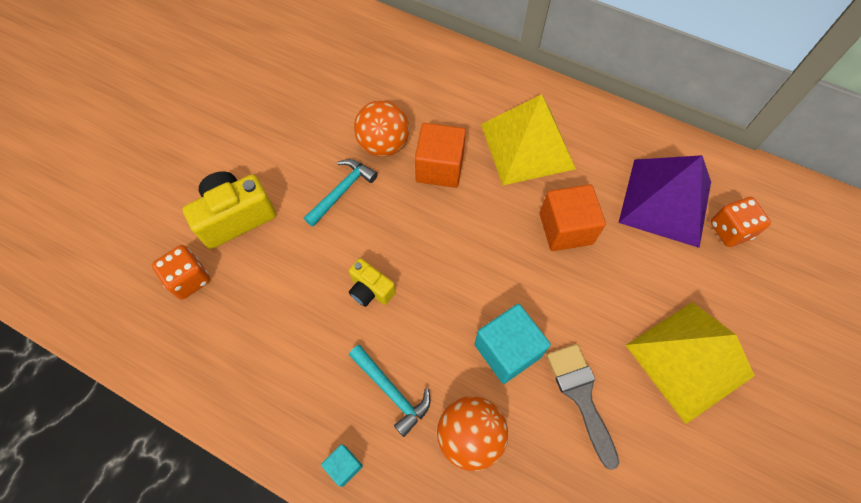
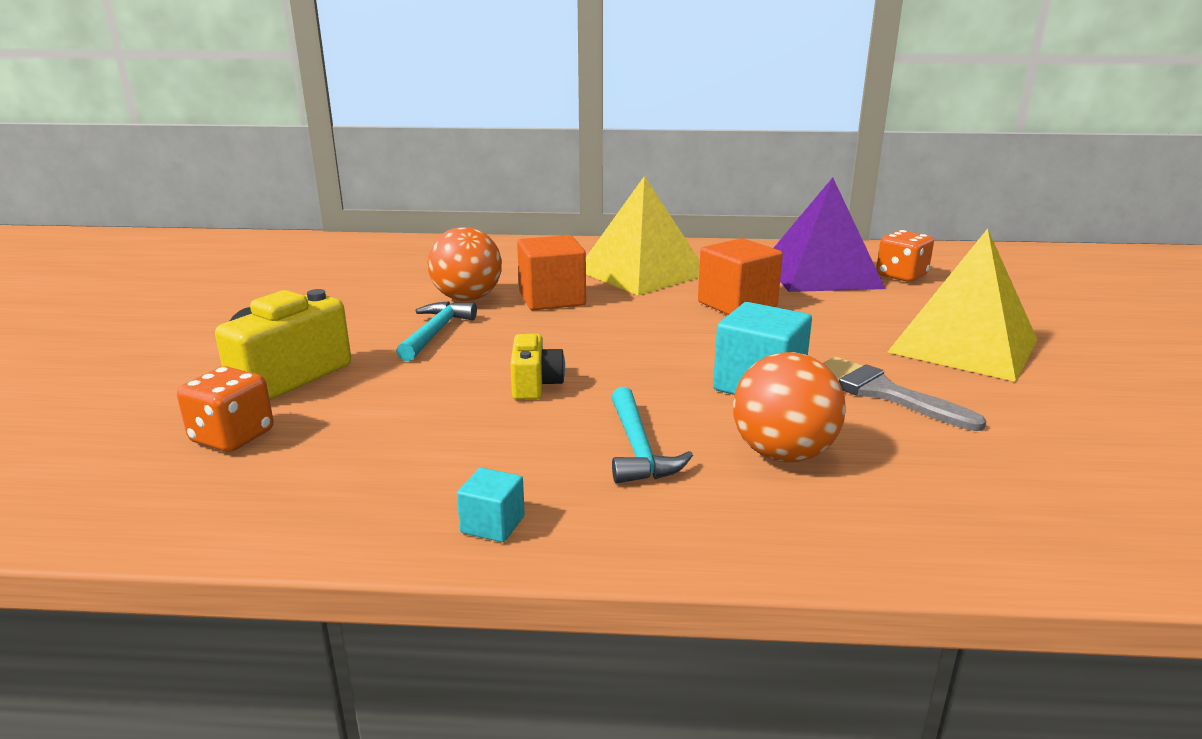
camera: 25 degrees left, 40 degrees down
(344, 466) = (626, 528): turquoise cube -> turquoise cube (492, 524)
(370, 290) = (535, 385): yellow camera -> yellow camera turned 105 degrees counterclockwise
(392, 391) = (638, 449): turquoise hammer -> turquoise hammer turned 60 degrees clockwise

